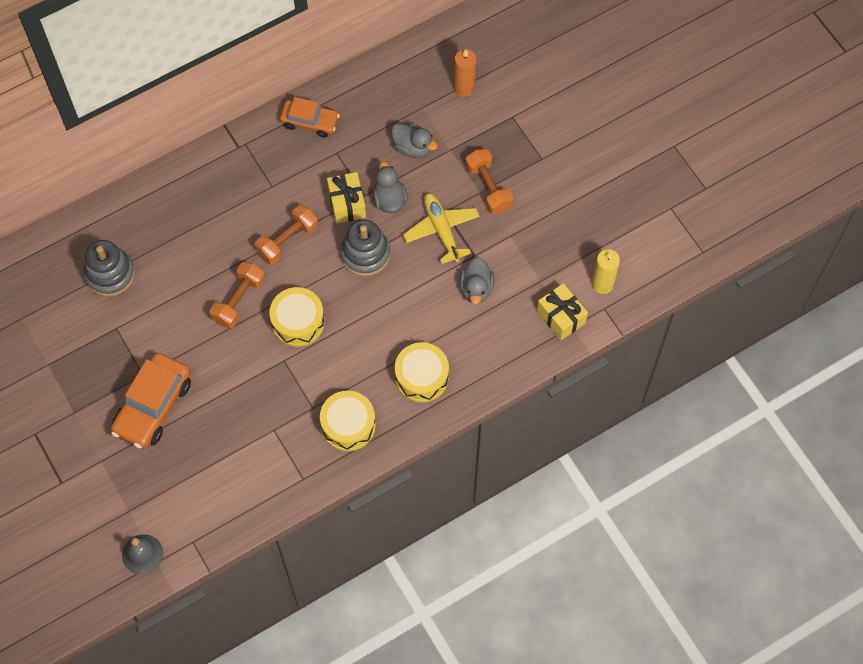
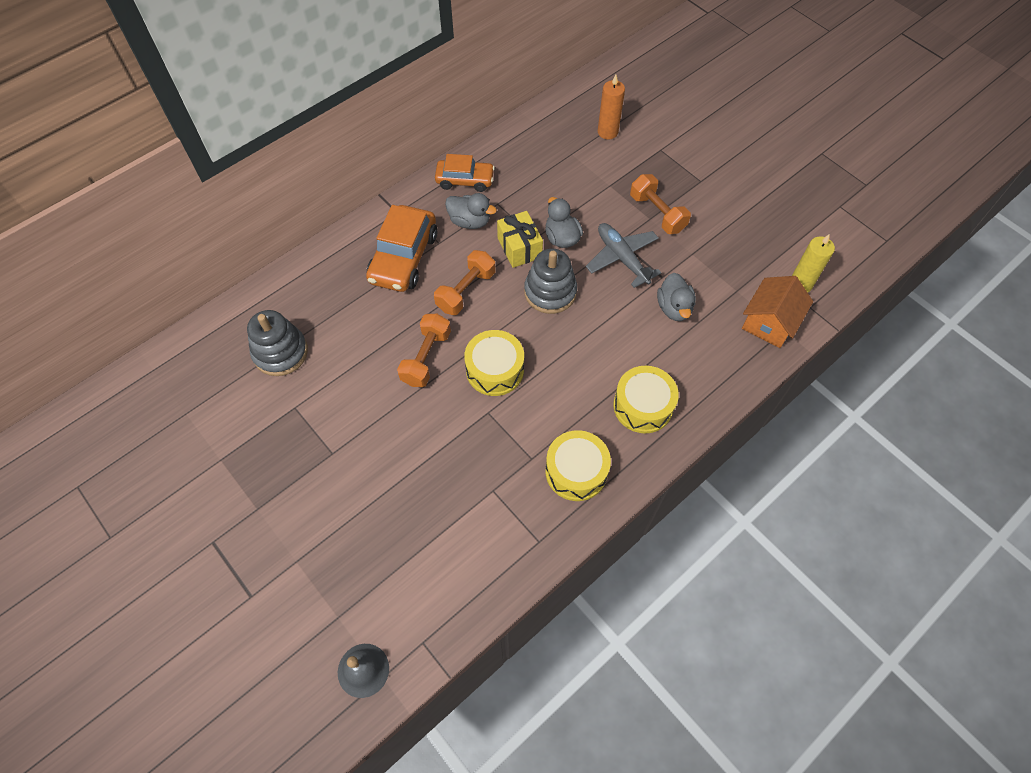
camera: 10 degrees left, 5 degrees down
(153, 406) = (349, 486): orange car -> orange car (403, 257)
(413, 147) = (572, 189): grey duck -> grey duck (470, 221)
(441, 230) = (622, 258): yellow plane -> grey plane
(561, 317) = (769, 322): yellow gift -> orange house

